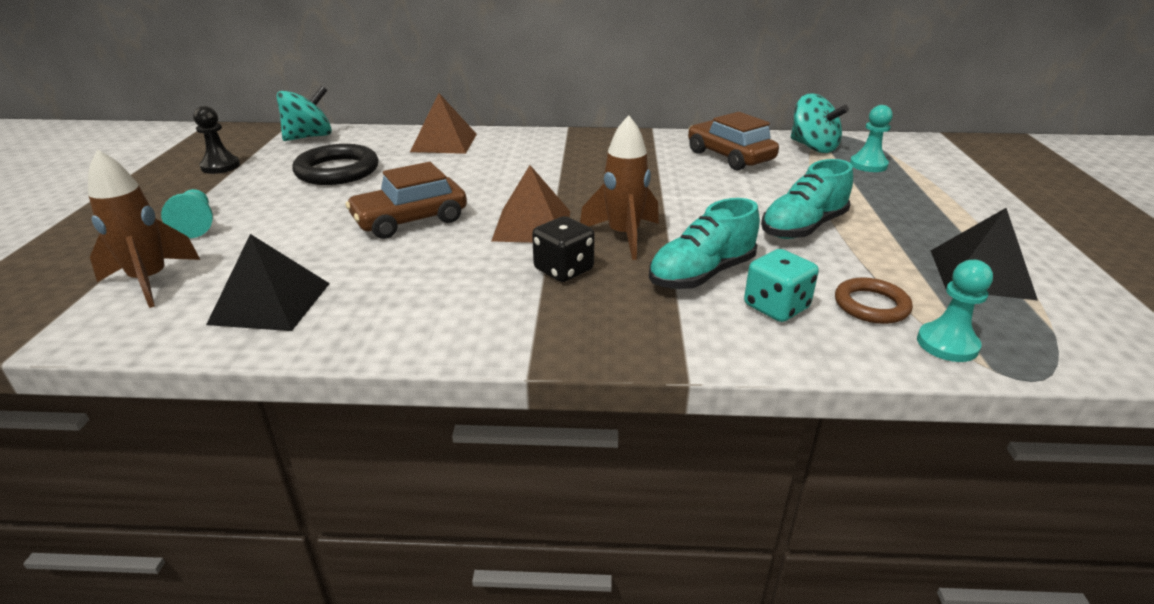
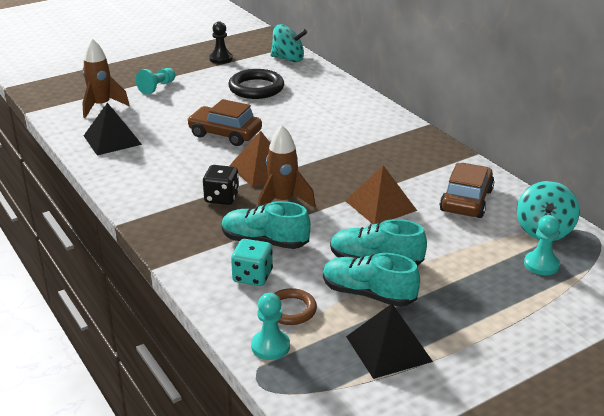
camera: 55 degrees right, 0 degrees up
(444, 142) = (338, 97): brown pyramid -> brown pyramid (381, 205)
(866, 251) = (368, 294): none -> turquoise shoe

